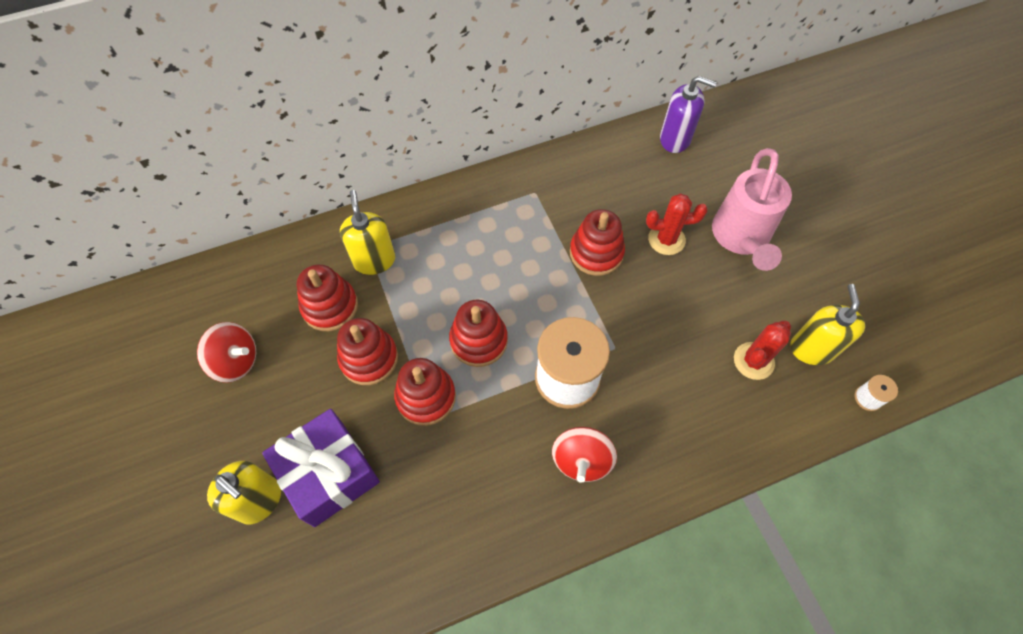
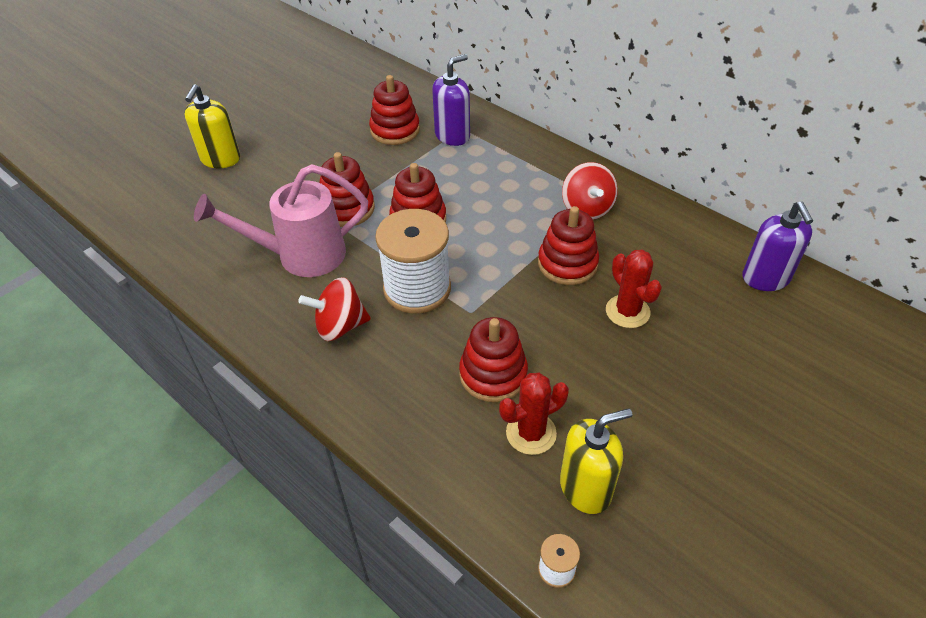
camera: 65 degrees right, 15 degrees down
(236, 361) = (321, 107): red spinning top -> red spinning top (586, 208)
(329, 473) = (256, 183): purple gift -> none
(369, 358) = (363, 166): red stacking toy -> red stacking toy (493, 374)
(374, 260) = (452, 135): yellow soap dispenser -> purple soap dispenser
(741, 238) = (684, 375): pink watering can -> pink watering can (301, 255)
(753, 361) = (531, 433): red cactus -> red cactus turned 45 degrees counterclockwise

